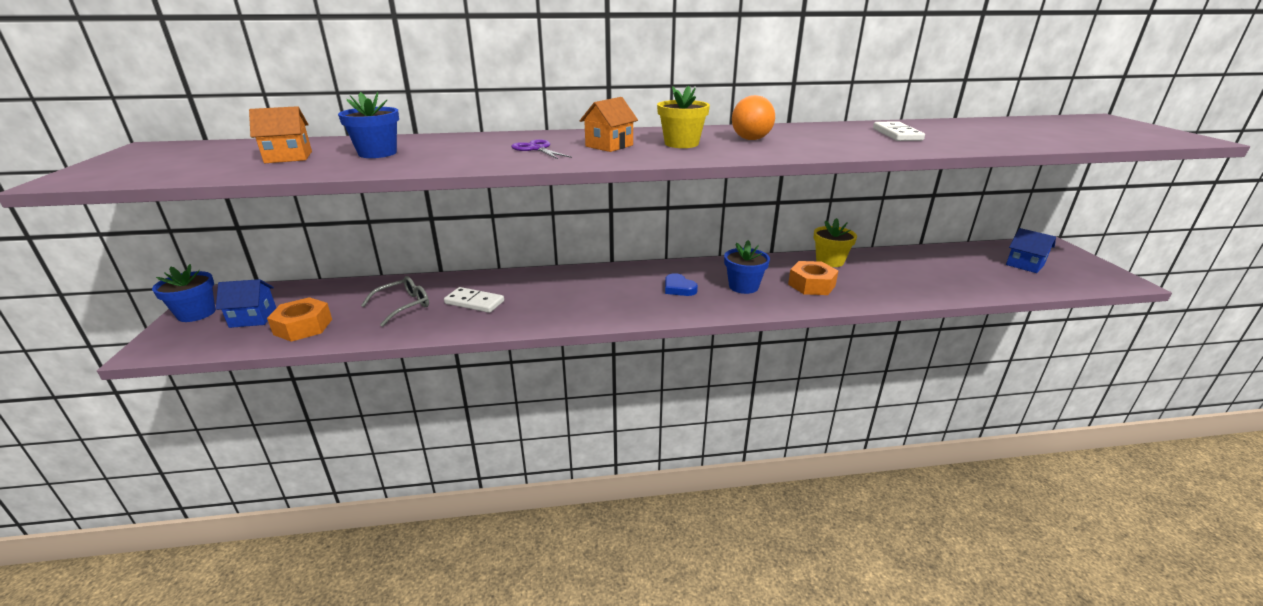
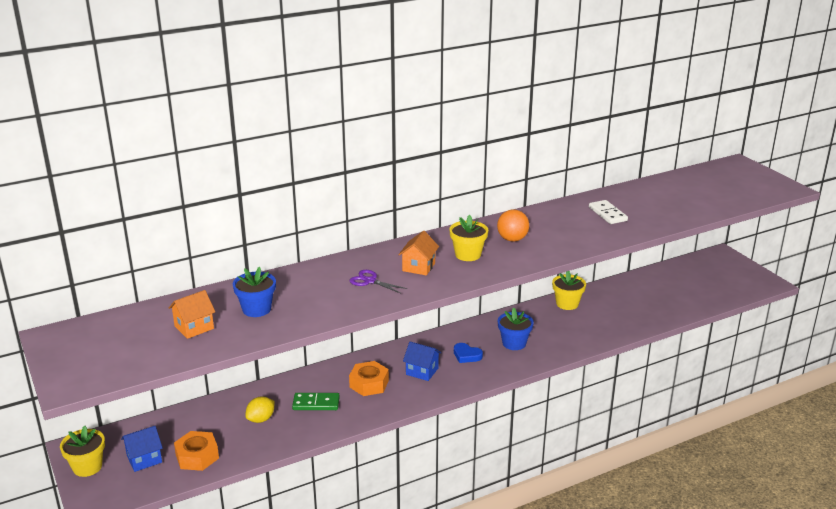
camera: 20 degrees left, 0 degrees up
(196, 313) = (87, 467): blue flower pot -> yellow flower pot
(404, 305) = (261, 419): grey glasses -> yellow lemon
(474, 302) = (316, 403): white domino -> green domino
(811, 285) = (562, 331): orange nut -> orange nut (369, 384)
(1024, 265) = (705, 279): blue house -> blue house (422, 371)

